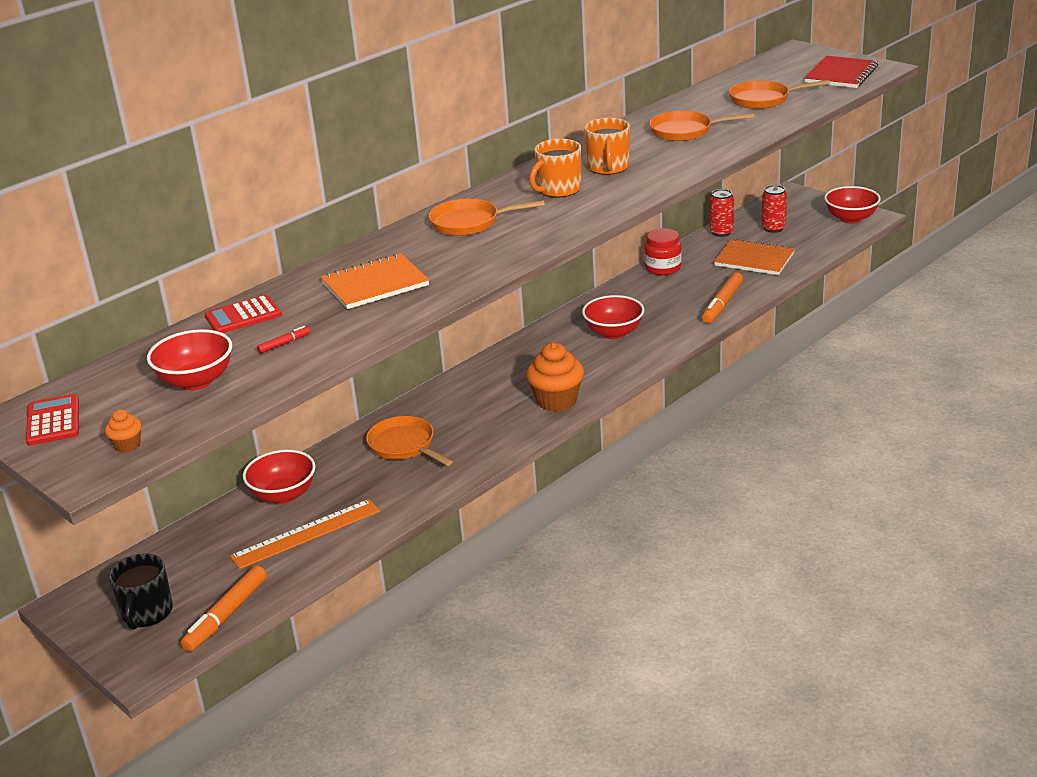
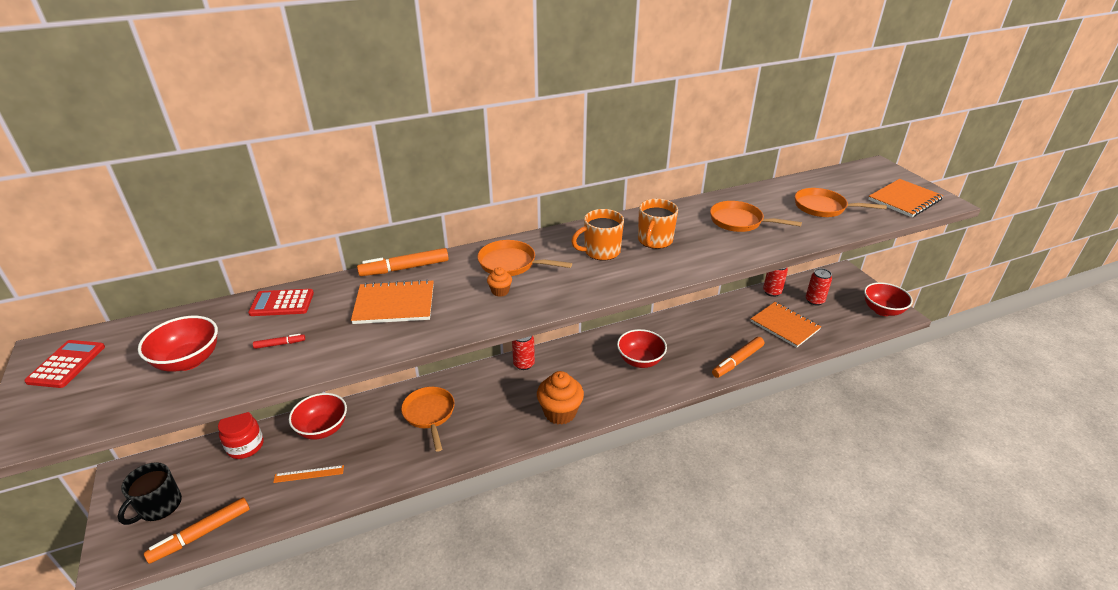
camera: 20 degrees right, 5 degrees up
(127, 445) = (77, 414): orange cupcake -> orange cupcake (500, 291)
(306, 534) = (309, 474): orange ruler -> orange ruler, size x0.55
(352, 255) = (404, 268): none -> orange marker
(479, 373) = (524, 364): none -> red can
(663, 268) = (710, 311): red jar -> red jar (245, 446)
(841, 74) = (904, 200): red notebook -> orange notebook

